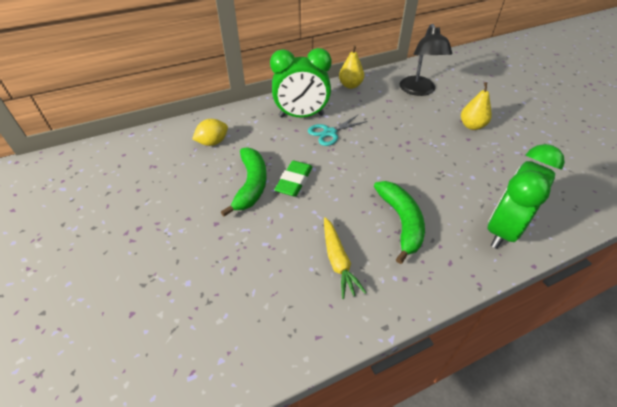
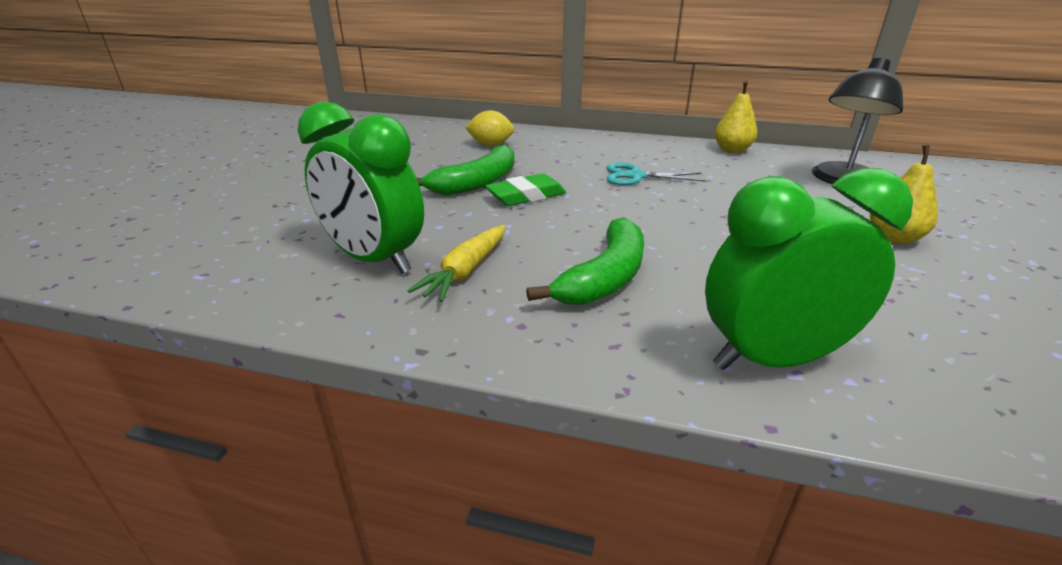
camera: 40 degrees right, 15 degrees down
(301, 116) = (622, 155): green clock -> green clock (374, 260)

